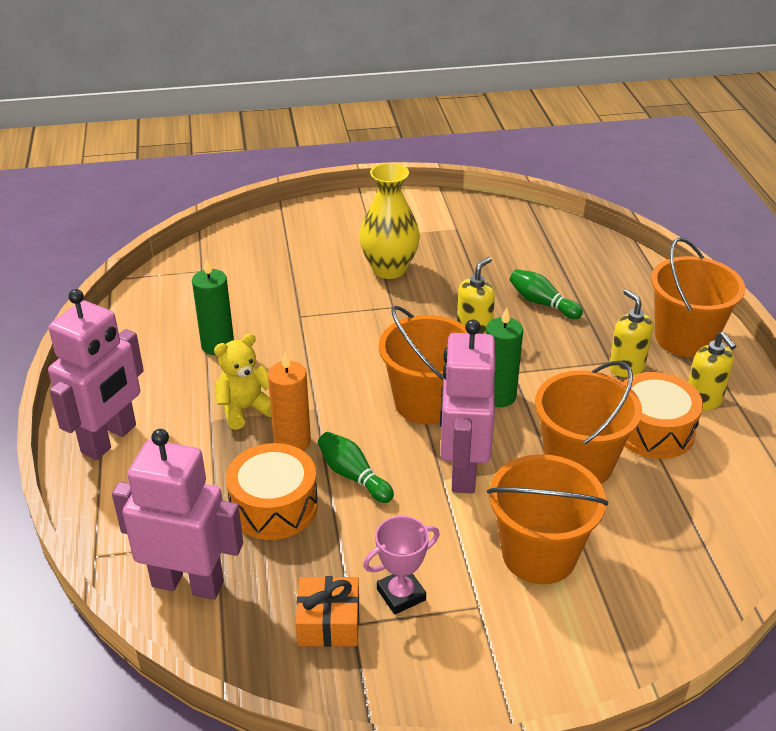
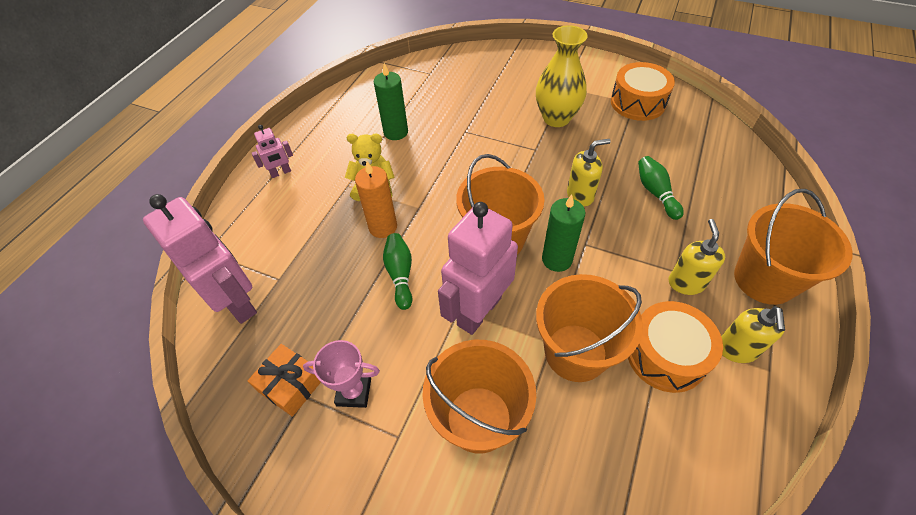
camera: 35 degrees right, 15 degrees up
(109, 439) = (281, 173): pink robot -> pink robot, size x0.46
(274, 506) = (332, 271): orange drum -> orange drum (638, 102)

